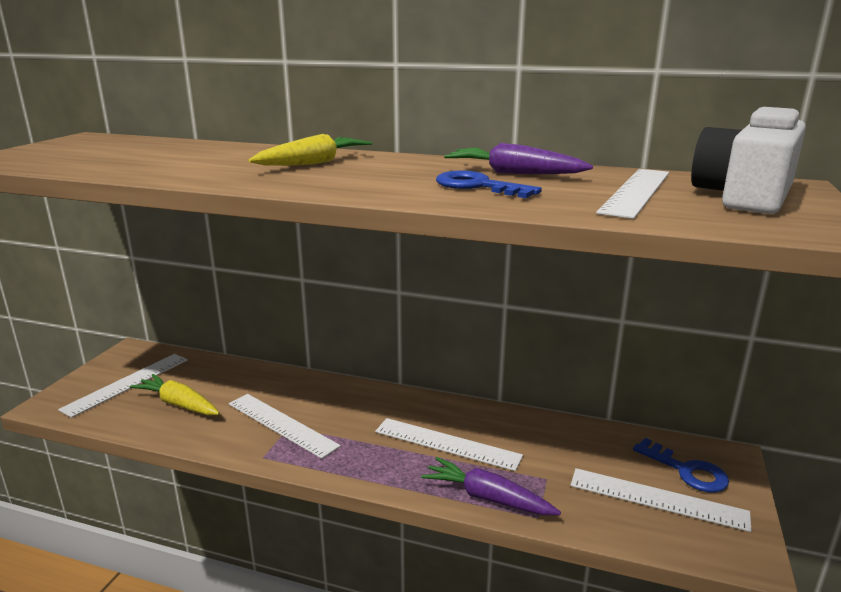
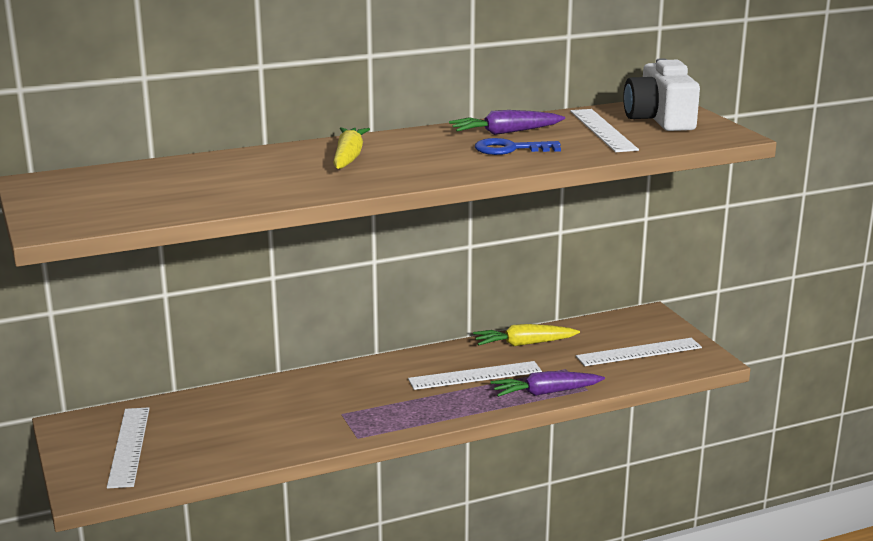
camera: 40 degrees left, 0 degrees up
(178, 404) = (214, 438): yellow carrot -> yellow carrot (524, 344)
(282, 424) = (333, 414): white ruler -> none
(686, 470) = (637, 331): blue key -> none

